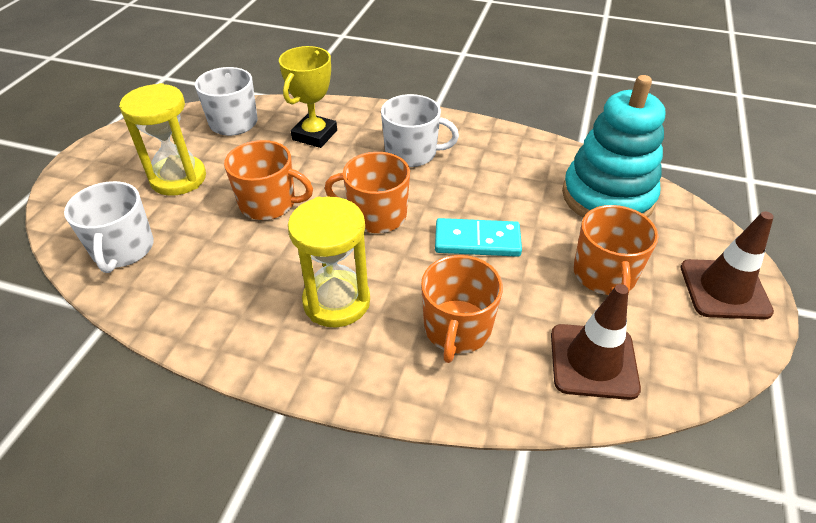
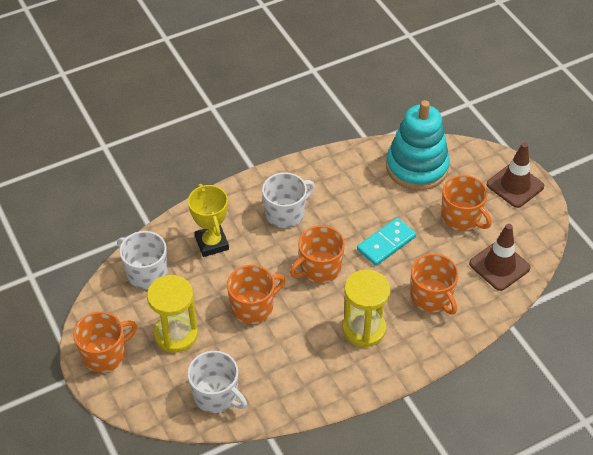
camera: 45 degrees left, 5 degrees up
(111, 154) = (105, 354): none -> orange mug

